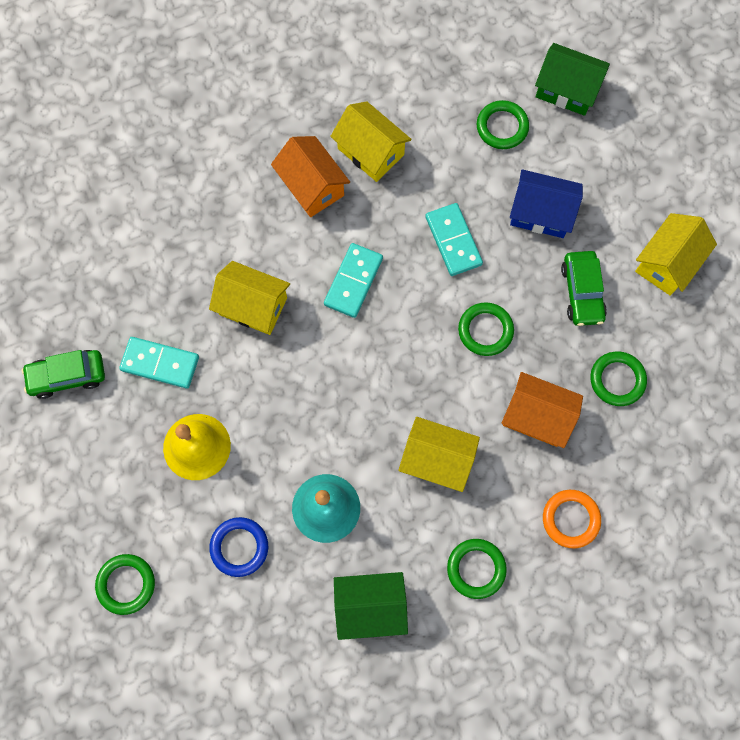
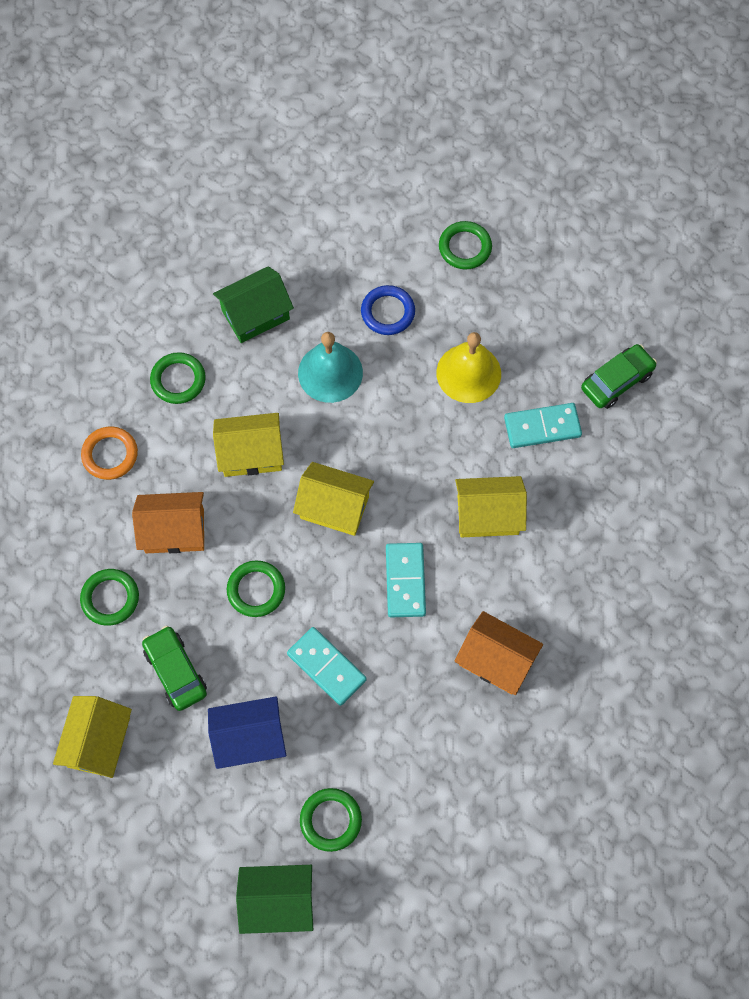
camera: 155 degrees right, 5 degrees down
(370, 152) = (456, 726): yellow house -> yellow house (334, 507)

